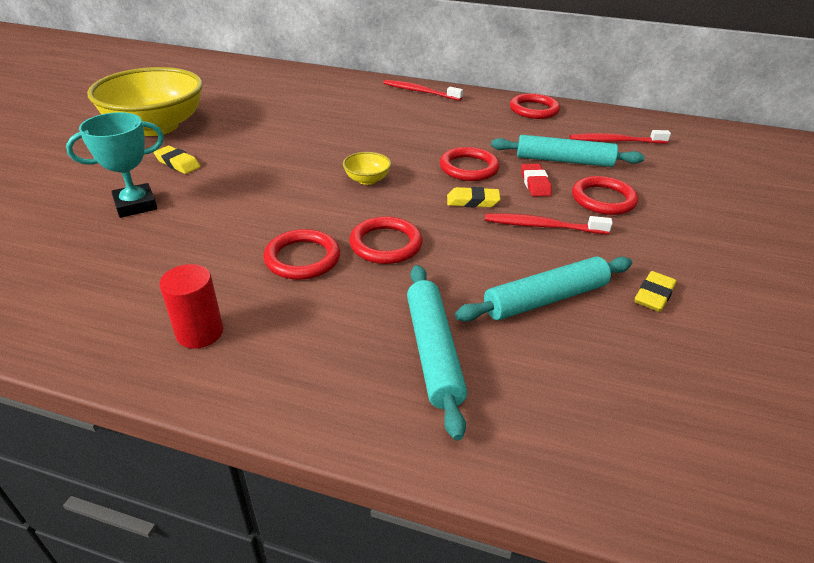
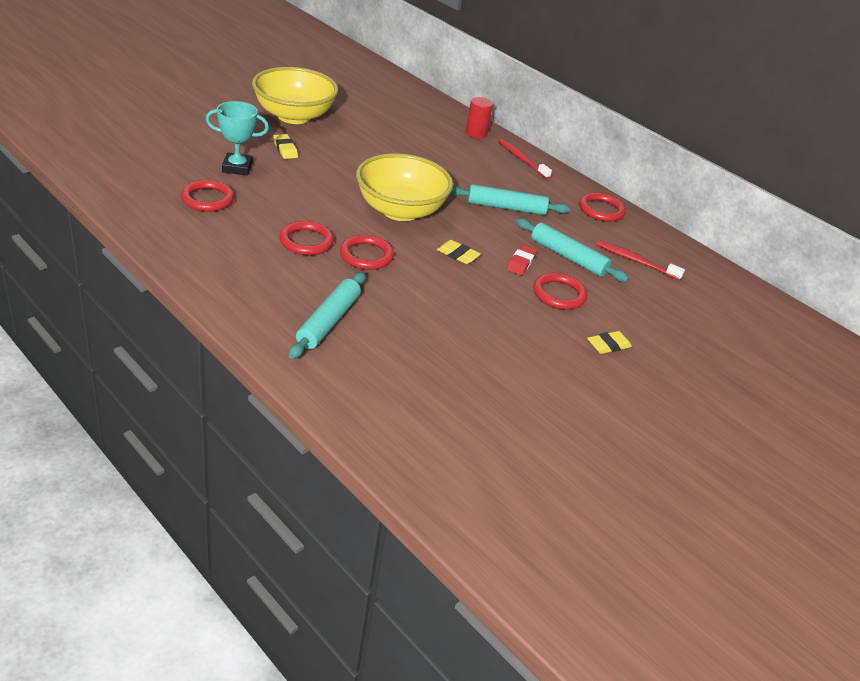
camera: 25 degrees right, 0 degrees up
(200, 332) = (214, 255): red cylinder -> red cylinder (476, 133)
(367, 180) = (400, 210): yellow bowl -> yellow bowl, size x2.48
(469, 168) = (485, 232): red ring -> red ring (207, 199)
(542, 226) = (487, 290): red toothbrush -> none
(546, 299) = (430, 329): turquoise rolling pin -> turquoise rolling pin (506, 207)
(653, 295) = (505, 360): yellow eraser -> yellow eraser (608, 345)

